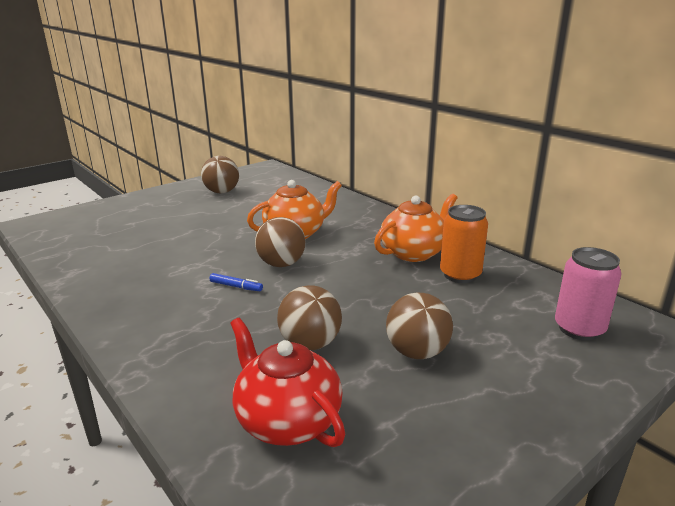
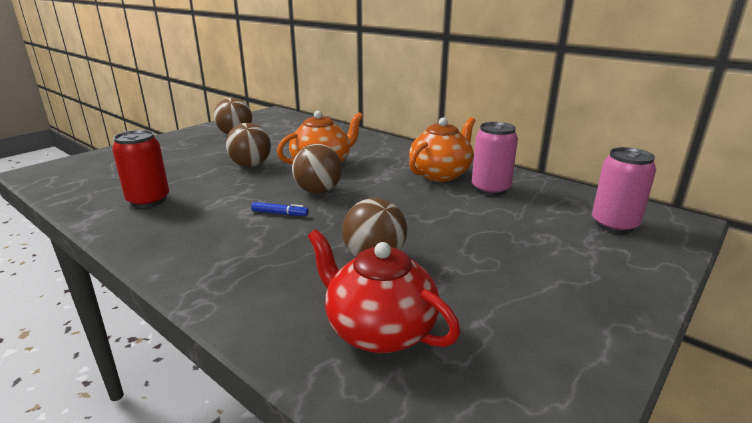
camera: 10 degrees left, 0 degrees up
(120, 262) = (148, 200): none -> red can
(417, 352) = (480, 256): brown ball -> brown ball (251, 165)
(460, 275) = (490, 189): orange can -> pink can

